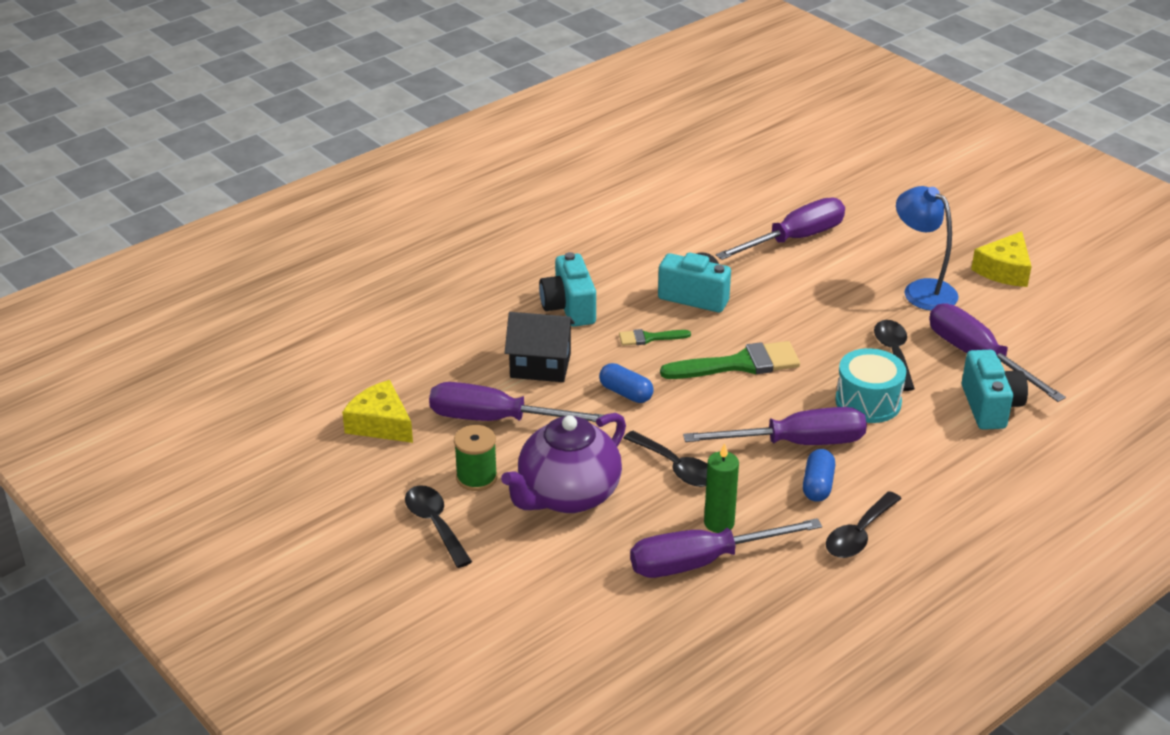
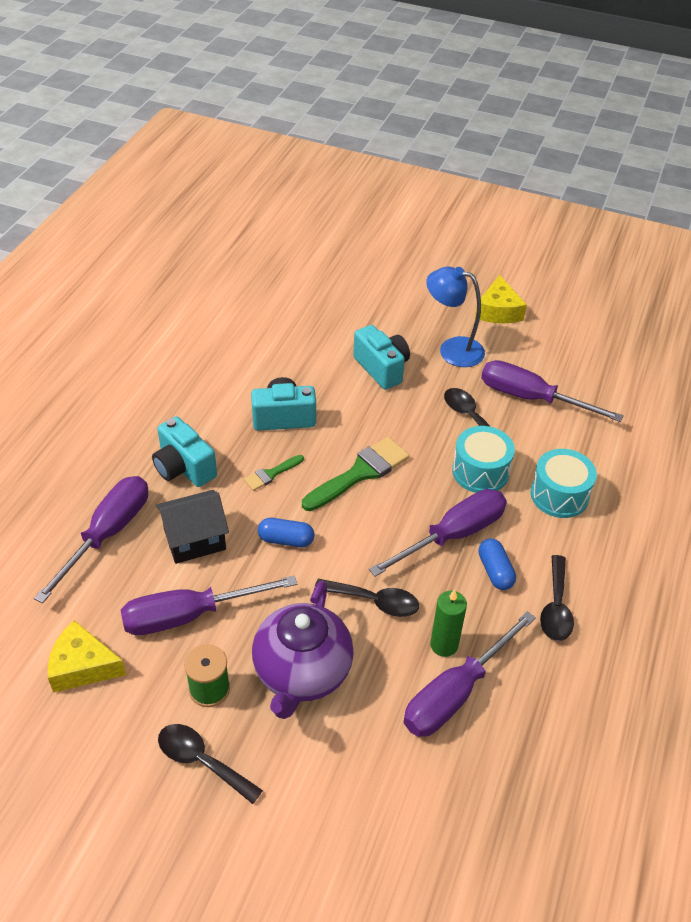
camera: 30 degrees left, 10 degrees up
(794, 239) = (328, 333): purple screwdriver -> purple screwdriver (107, 534)
(940, 448) = (559, 495): none -> turquoise drum
(990, 406) = (569, 441): turquoise camera -> turquoise camera (382, 368)

